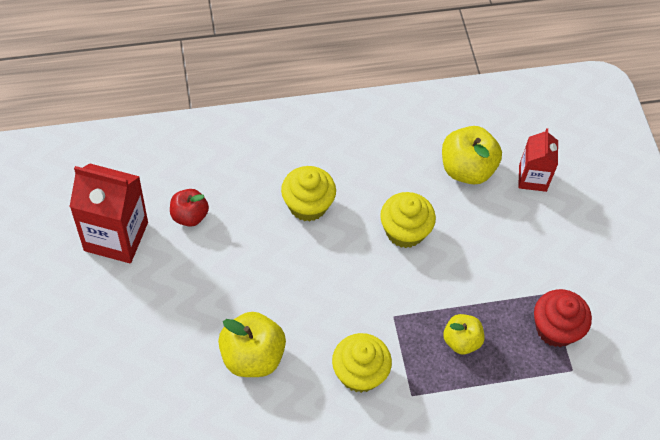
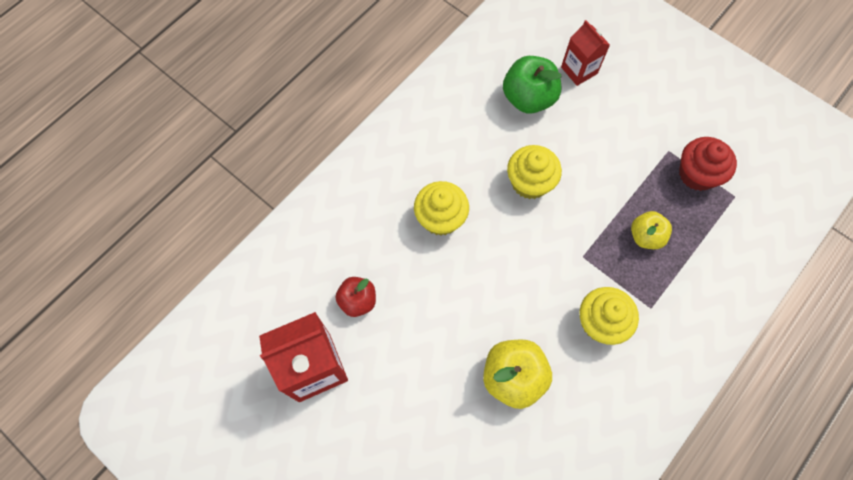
camera: 35 degrees left, 10 degrees up
(467, 169) = (528, 98): yellow apple -> green apple

